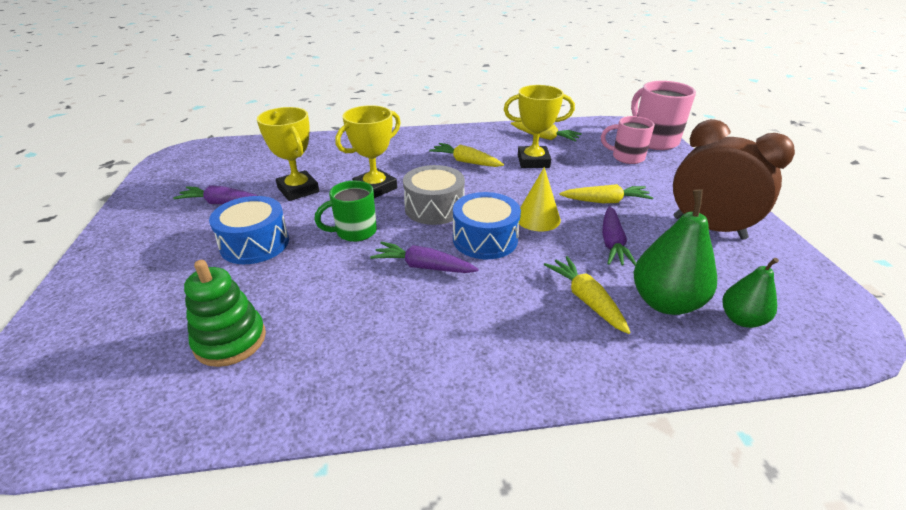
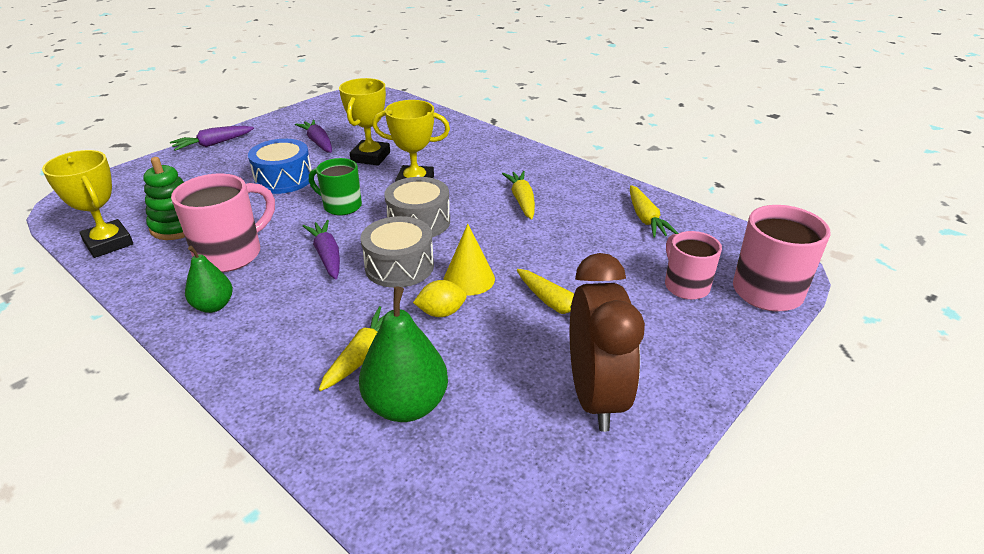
camera: 50 degrees right, 0 degrees up
(343, 320) = (231, 254): none -> pink mug
(485, 239) = (399, 266): blue drum -> grey drum
(533, 161) = (579, 233): yellow trophy -> yellow trophy (108, 243)
(567, 245) = (441, 312): none -> yellow lemon
(612, 243) = (477, 338): purple carrot -> purple carrot (213, 144)
(741, 319) = (428, 468): green pear -> green pear (213, 306)

